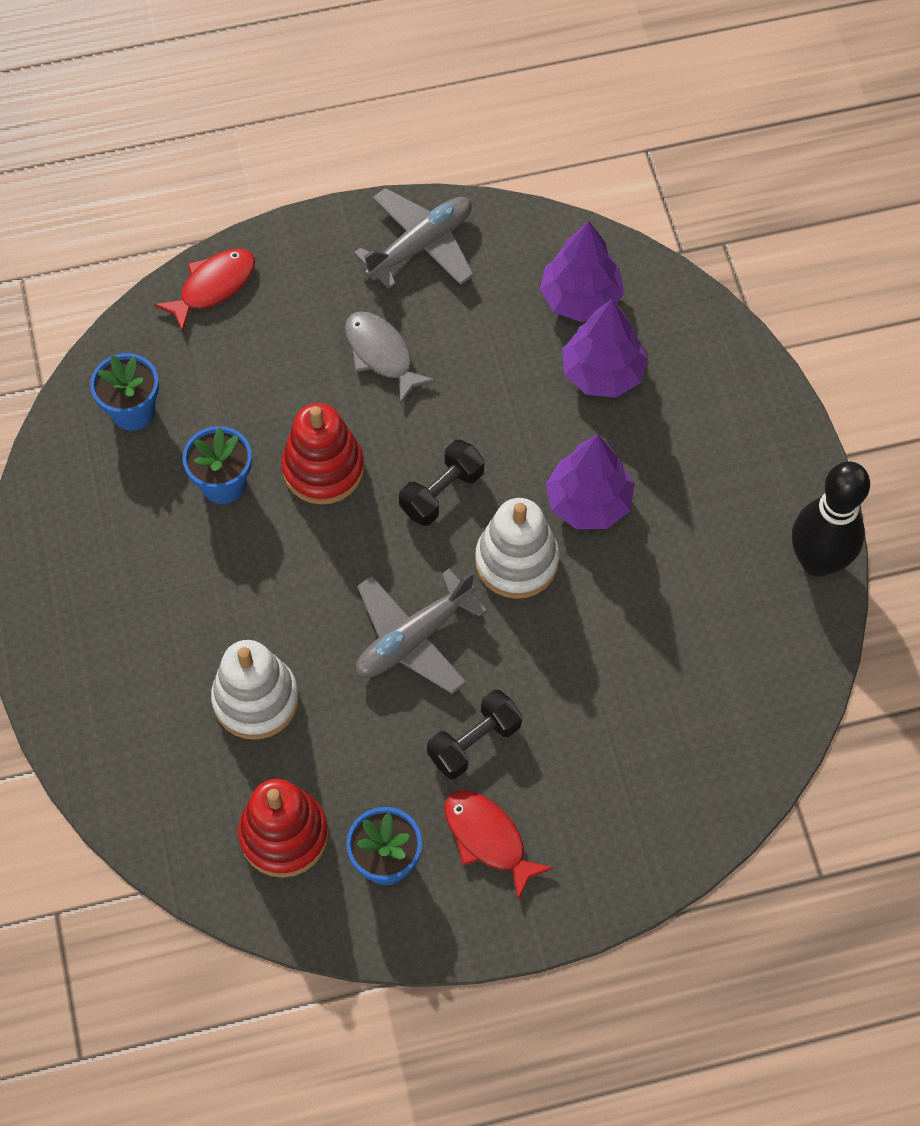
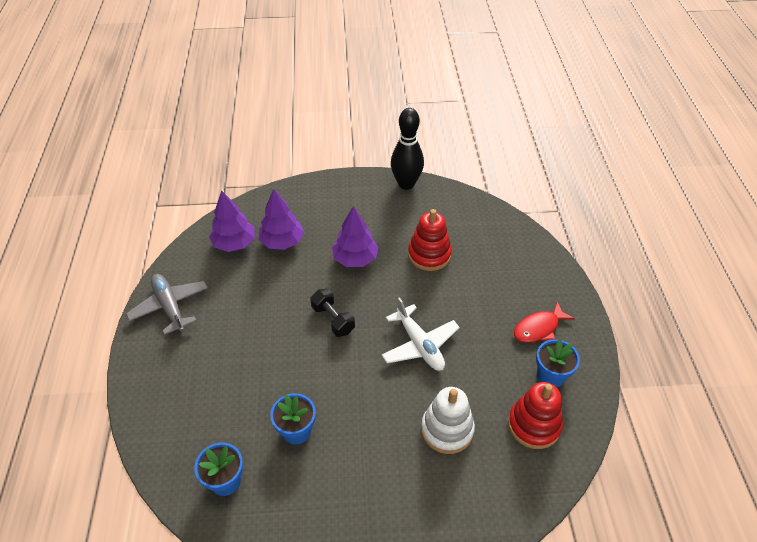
camera: 80 degrees left, 15 degrees down
(213, 287) = (149, 420): red fish -> none
(323, 469) = (301, 375): red stacking toy -> red stacking toy (429, 255)
(381, 354) = (235, 335): grey fish -> none
(414, 638) = (419, 345): grey plane -> white plane
(474, 742) = (484, 326): black dumbbell -> none
(517, 561) = (382, 293): white stacking toy -> none

